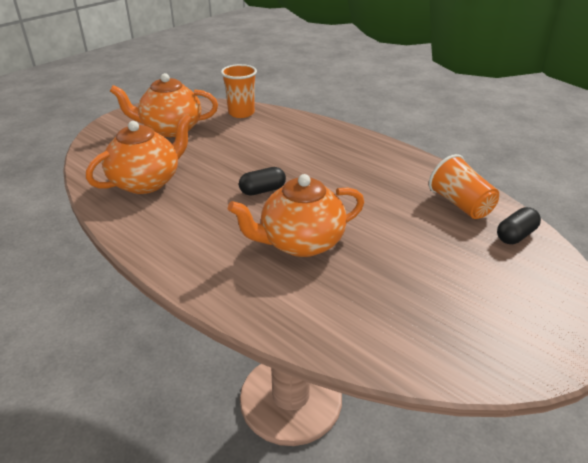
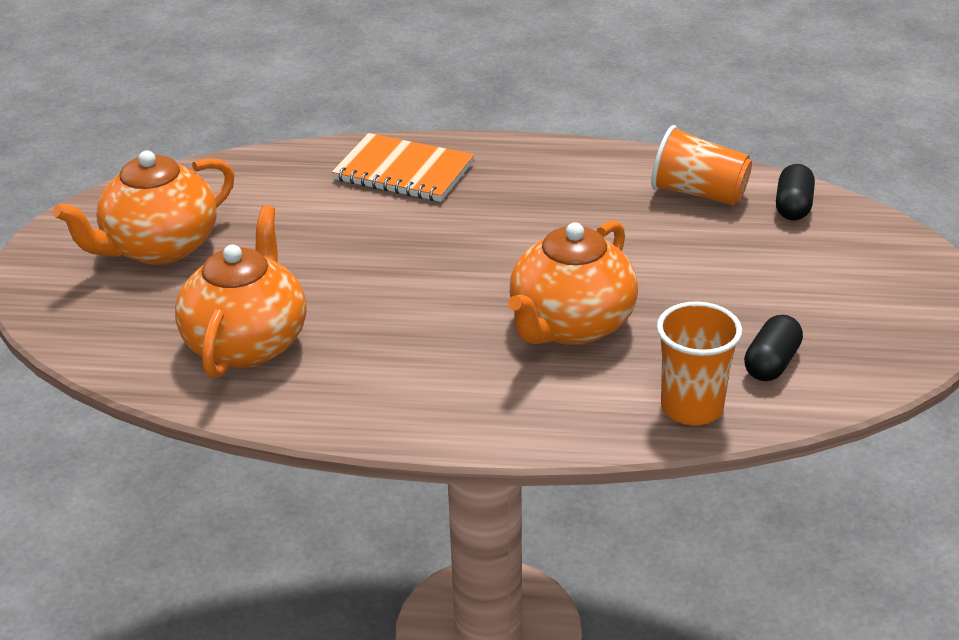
camera: 35 degrees left, 0 degrees up
(241, 113) = (240, 175): orange cup -> orange cup (692, 408)
(262, 190) = (435, 281): black capsule -> black capsule (771, 363)
(313, 136) = (403, 171): none -> orange notebook

